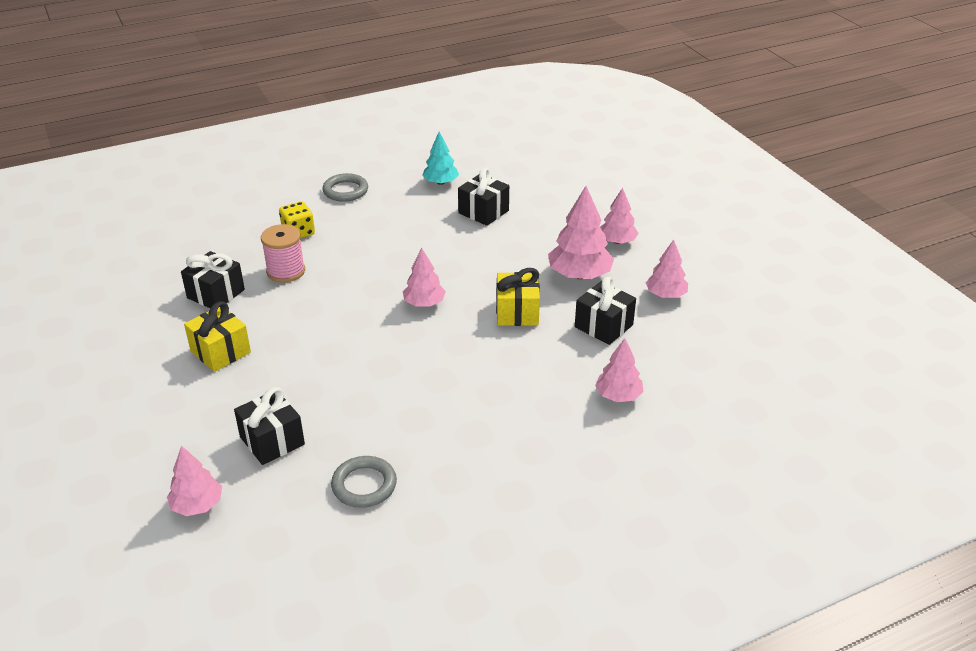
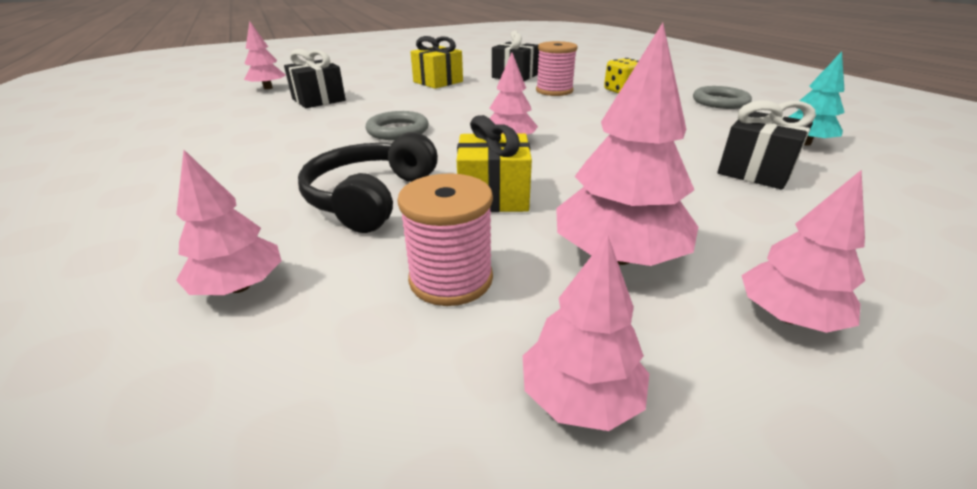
camera: 90 degrees right, 5 degrees down
(364, 485) = (231, 128): grey ring -> grey ring (398, 130)
(519, 364) = (370, 197): none -> black headphones
(603, 326) = (451, 279): black gift -> pink spool

